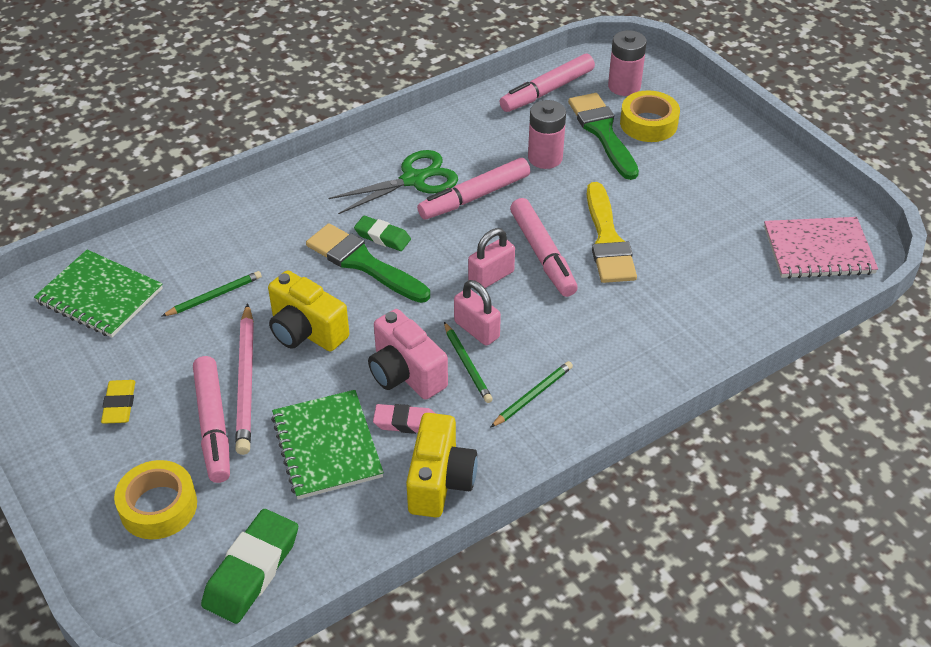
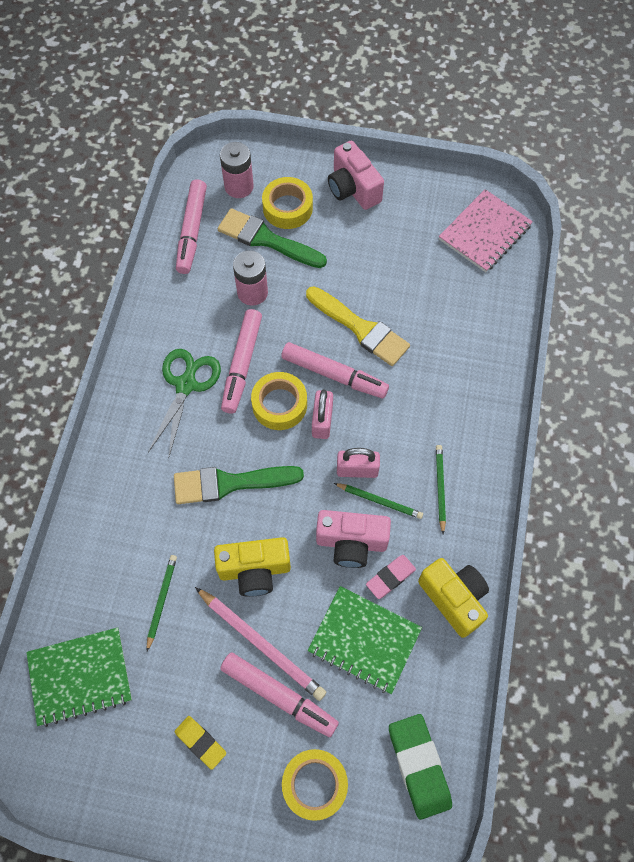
camera: 45 degrees left, 20 degrees up
(382, 237) = (218, 450): green eraser -> none
(470, 242) = (279, 404): none -> yellow tape
(726, 145) = (353, 189): none -> pink camera

